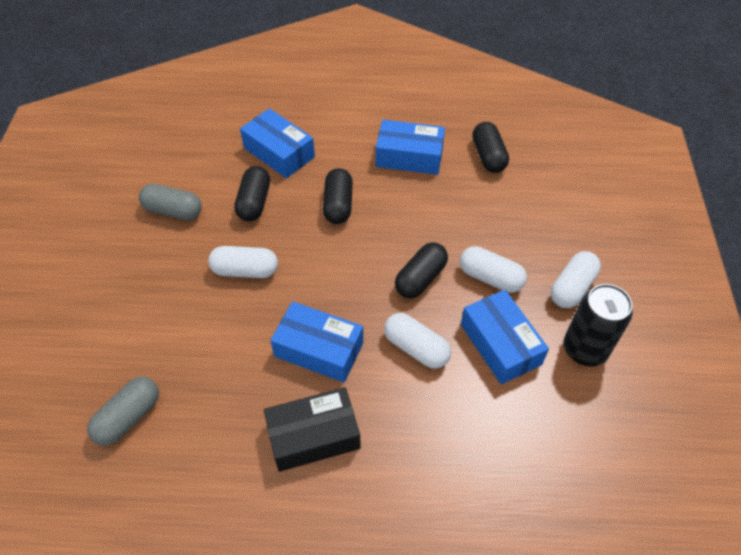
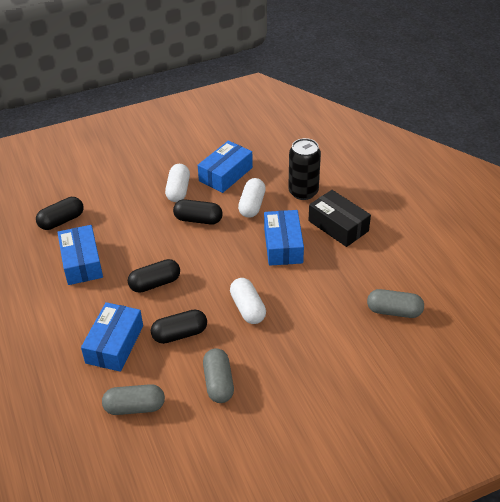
camera: 115 degrees left, 10 degrees down
(198, 147) = (135, 407): none -> grey capsule
(572, 288) = (165, 157): white capsule -> none
(585, 349) = (207, 144): black can -> black can (303, 192)

